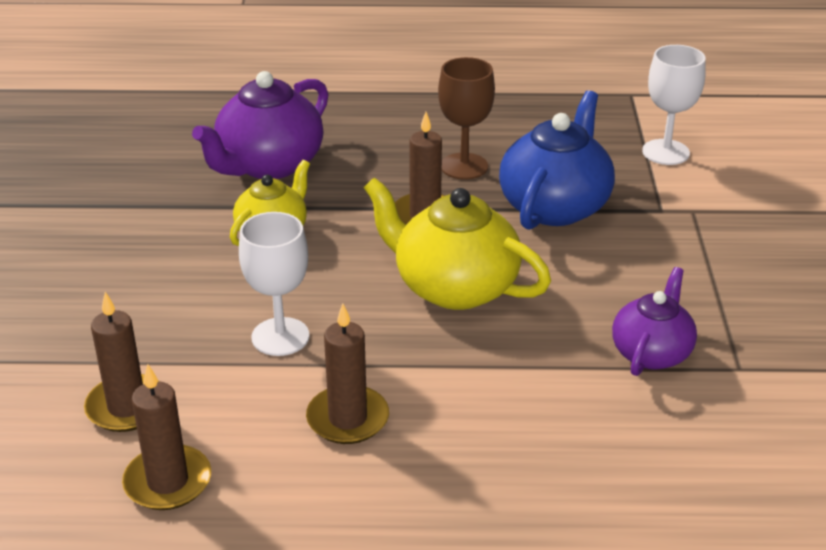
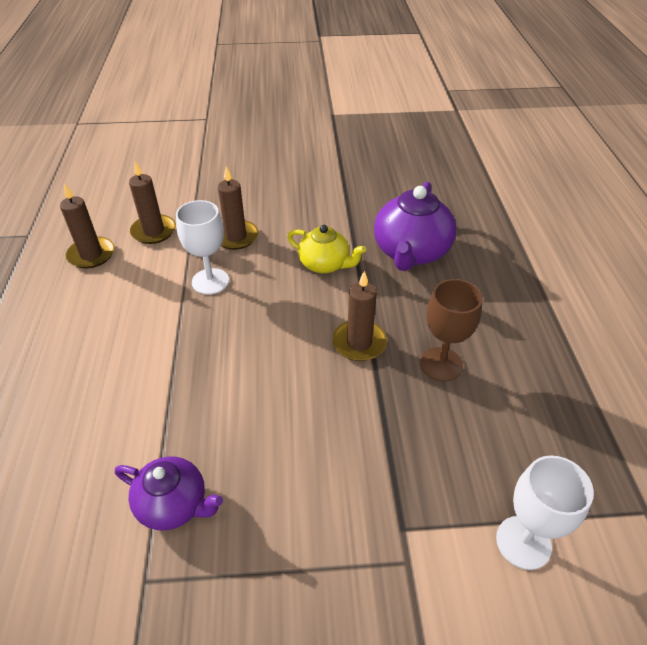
camera: 85 degrees right, 10 degrees up
(269, 165) = (411, 252): purple teapot -> purple teapot turned 105 degrees counterclockwise
(347, 418) = (127, 320): brown candle -> brown candle (236, 237)
(454, 287) = (265, 366): yellow teapot -> none
(555, 206) = (390, 433): blue teapot -> none

